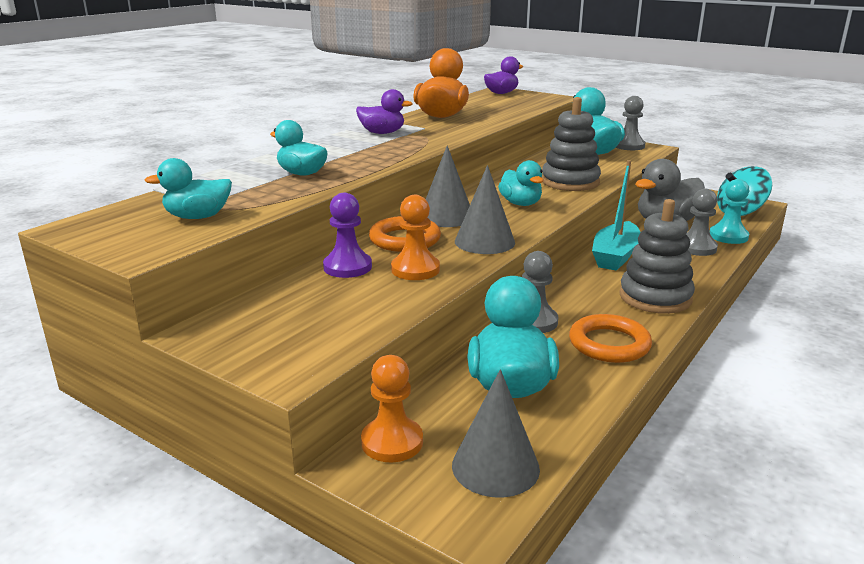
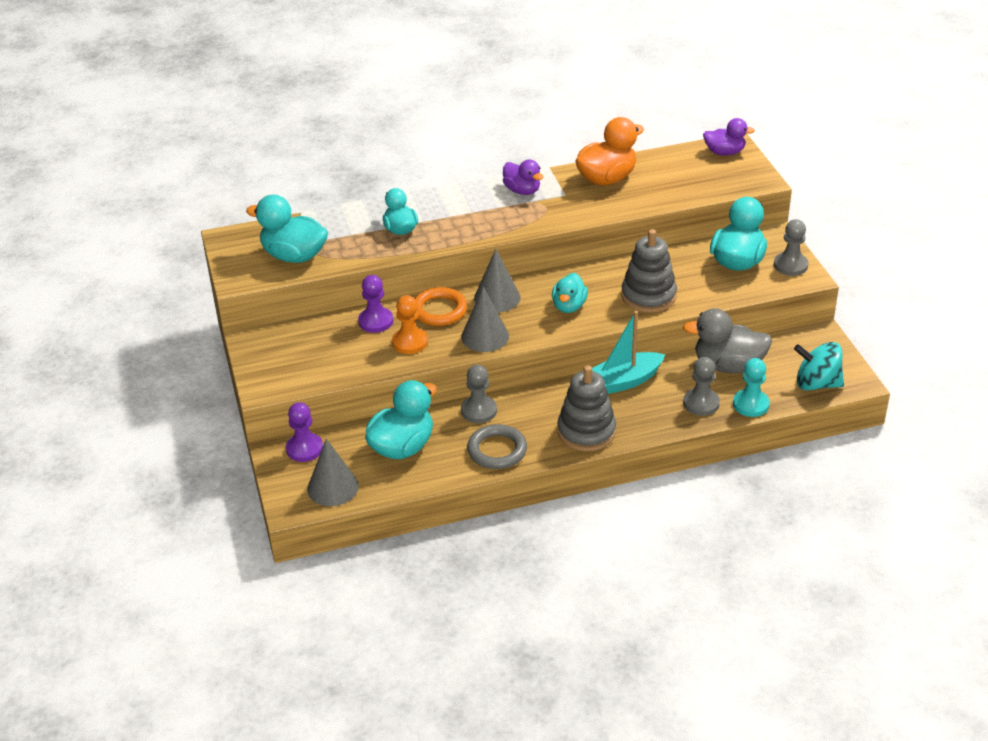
camera: 40 degrees right, 15 degrees up
(198, 217) = (294, 256): turquoise duck -> turquoise duck, size x1.59
(392, 442) = (304, 449): orange pawn -> purple pawn
(609, 344) = (497, 450): orange ring -> grey ring

